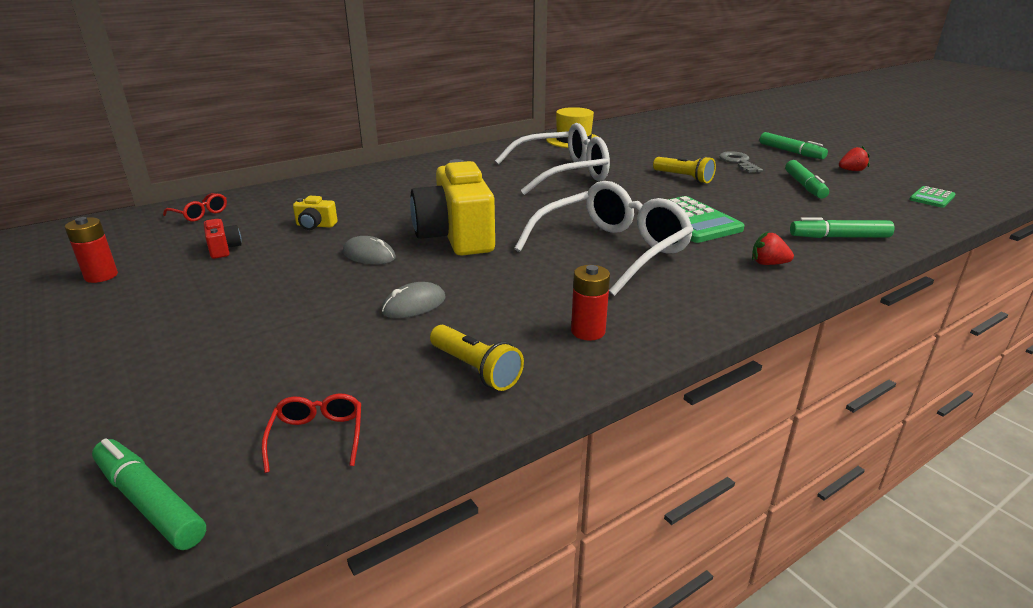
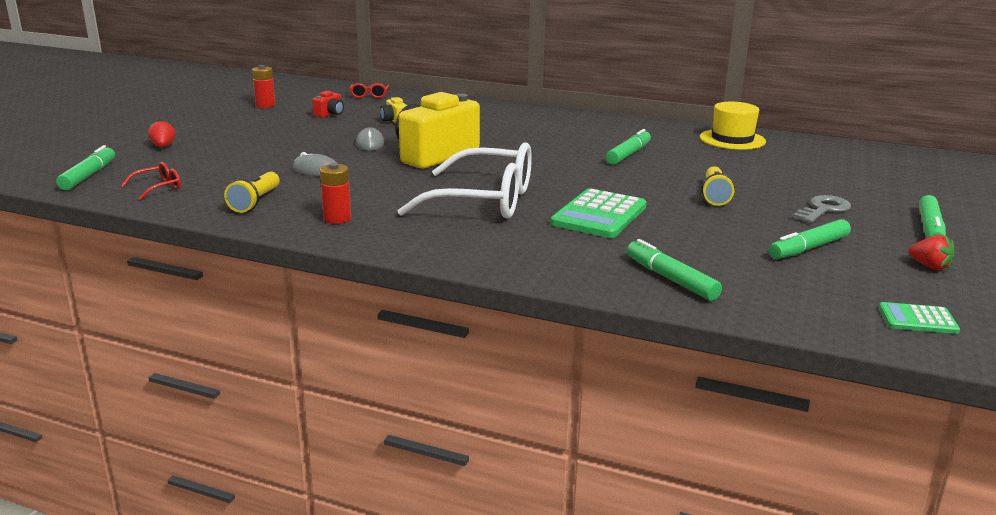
camera: 55 degrees right, 5 degrees down
(562, 173) = (628, 154): white glasses -> green marker
(768, 264) = (546, 256): red strawberry -> red strawberry (163, 146)

